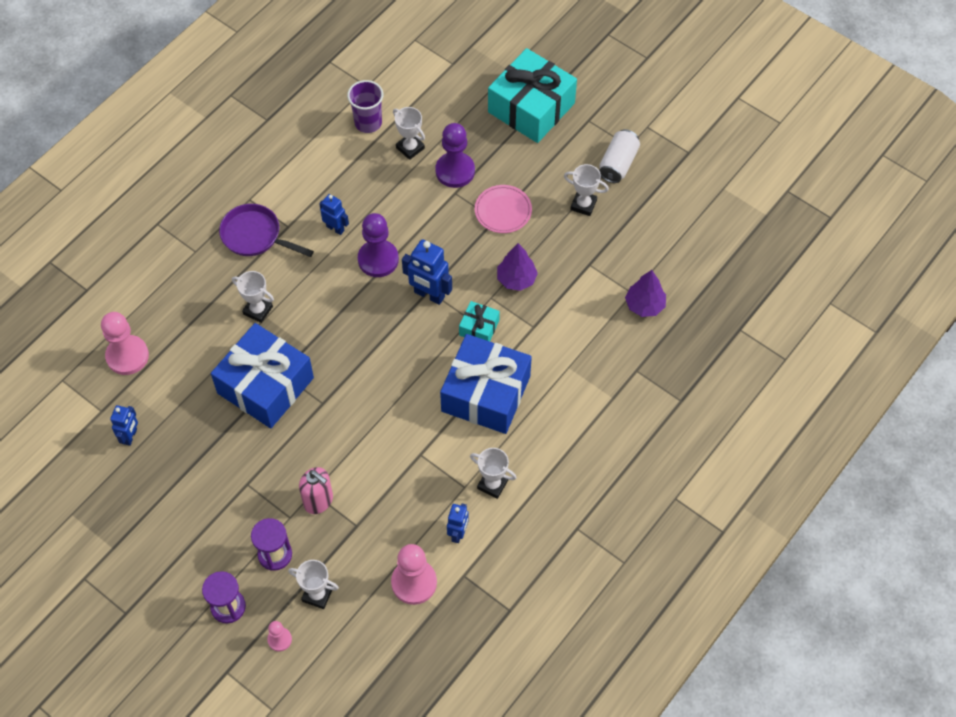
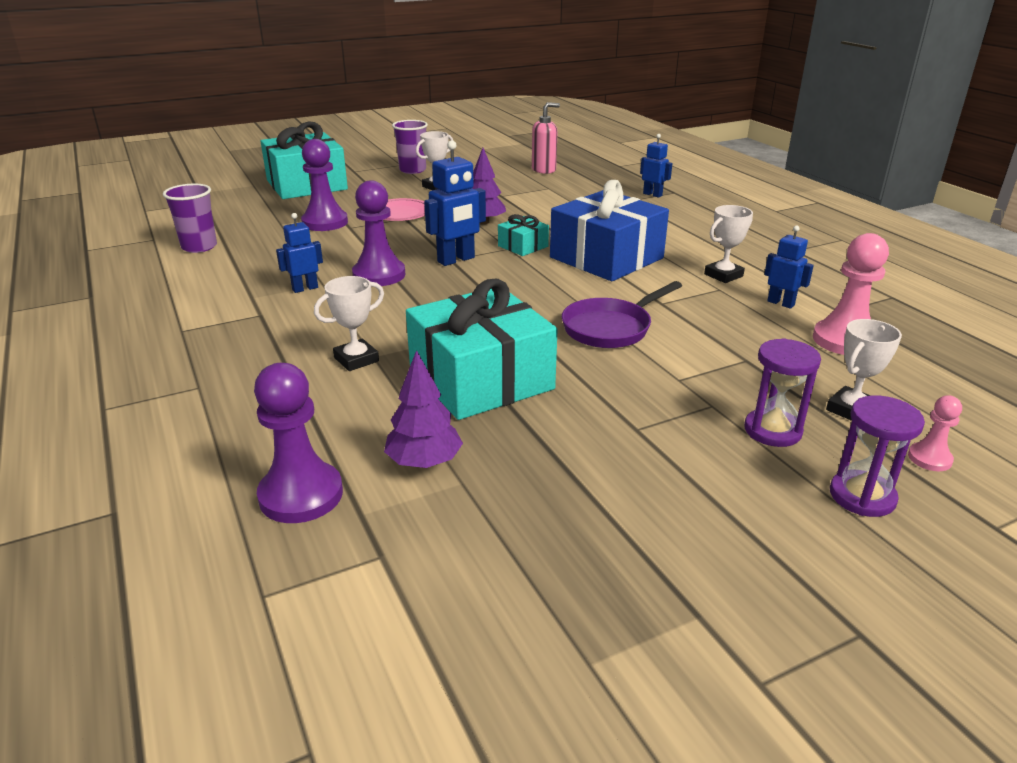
camera: 65 degrees left, 30 degrees down
(127, 356) = (301, 495): pink pawn -> purple pawn
(130, 436) = (465, 530): blue robot -> blue robot (652, 194)
(255, 236) = (241, 338): purple pan -> purple pan (610, 328)
(265, 385) = (481, 379): blue gift -> turquoise gift
(318, 501) = (695, 378): pink soap dispenser -> pink soap dispenser (544, 170)
(410, 148) = (265, 235): white trophy -> none
(618, 164) = (412, 170): white can -> purple cup
(644, 305) = (565, 186): purple tree -> purple tree (424, 462)

